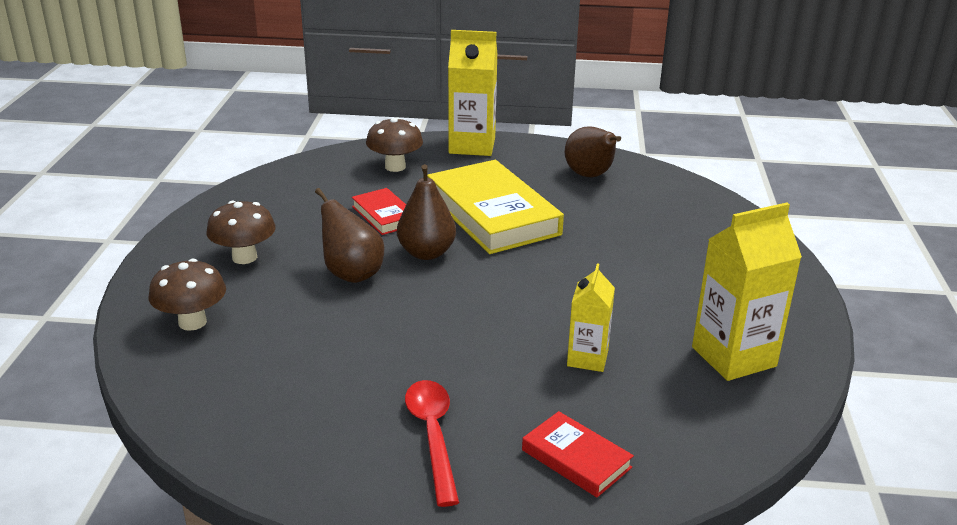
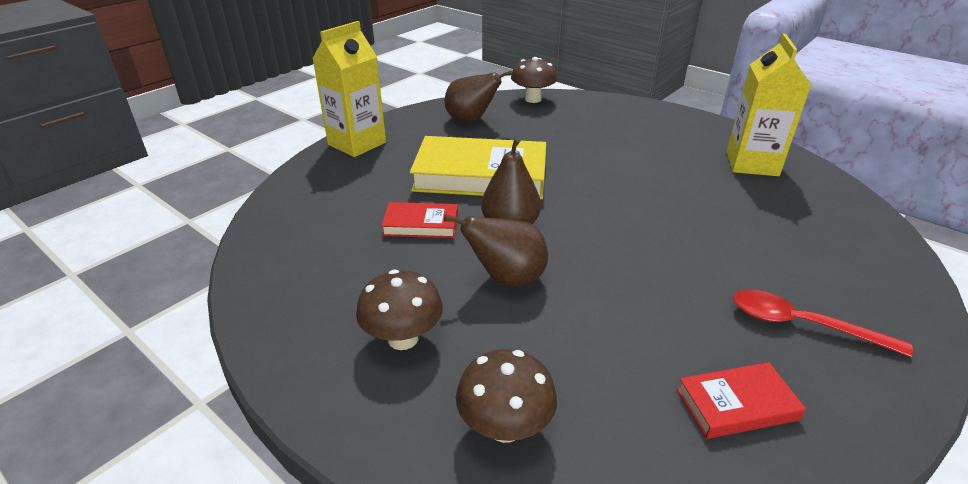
camera: 55 degrees left, 5 degrees up
(395, 167) = (339, 189): brown mushroom -> brown mushroom (533, 99)
(576, 459) = (854, 266): red book -> red book (737, 404)
(587, 358) = (724, 214): yellow carton -> none

